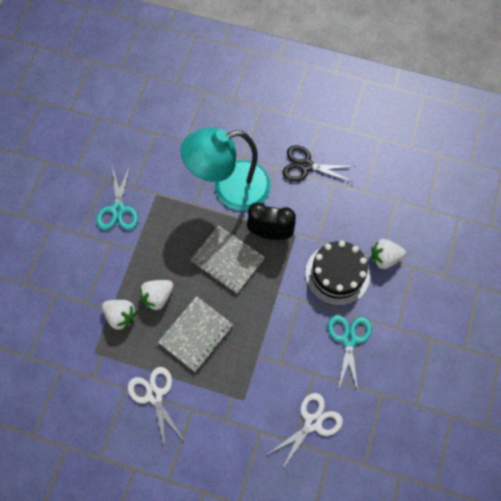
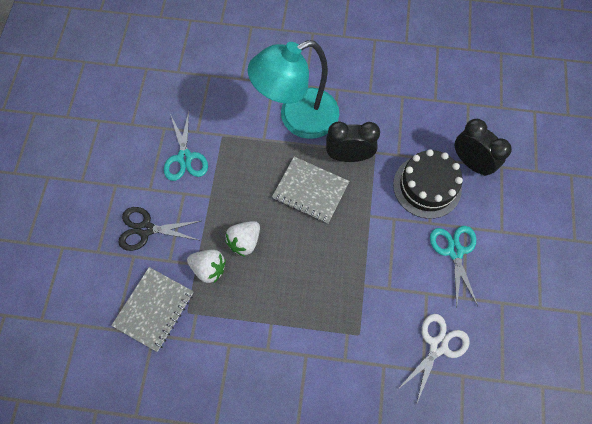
camera: 10 degrees left, 0 degrees up
(154, 395) = (262, 347): white scissors -> none
(196, 334) = (294, 274): grey notebook -> grey notebook (154, 309)
(306, 166) = (370, 84): black scissors -> black scissors (146, 229)
(384, 258) = (471, 162): white strawberry -> black clock

